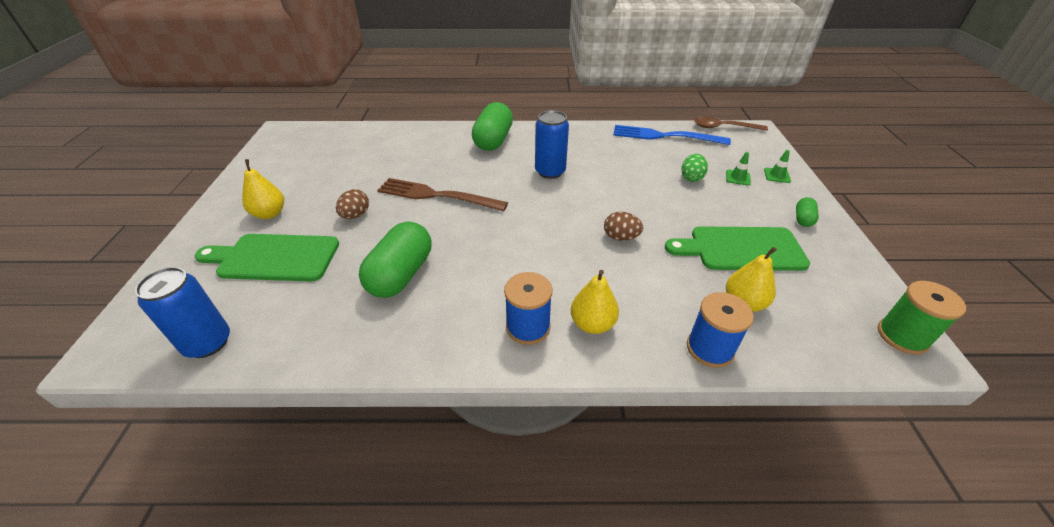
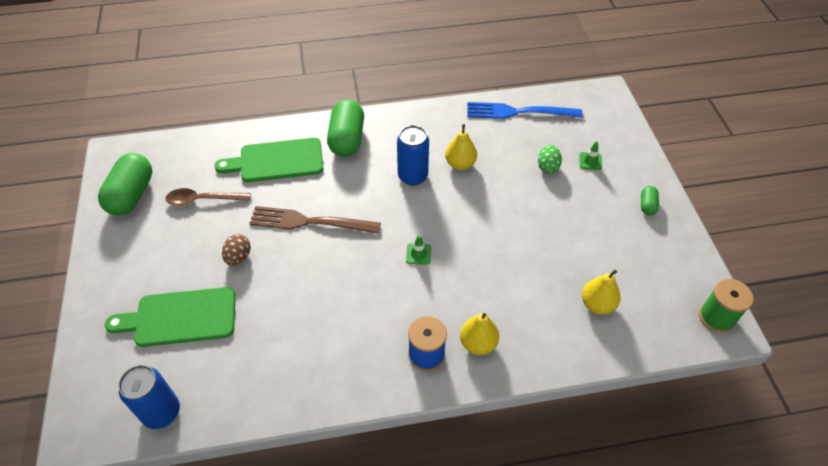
camera: 10 degrees left, 10 degrees up
(270, 214) = (153, 267): yellow pear -> yellow pear (460, 164)
(401, 274) = (304, 318): green capsule -> green capsule (131, 195)
(620, 237) = (490, 249): brown egg -> none
(709, 348) = (572, 352): blue spool -> none
(723, 127) = (575, 92): brown spoon -> brown spoon (202, 200)
(741, 249) = (594, 247): green cutting board -> green cutting board (277, 161)
(777, 175) = (625, 153): green traffic cone -> green traffic cone (418, 254)

